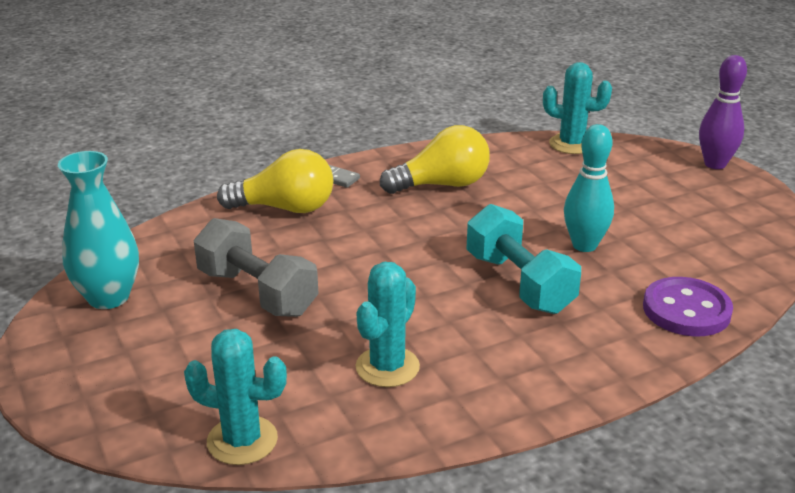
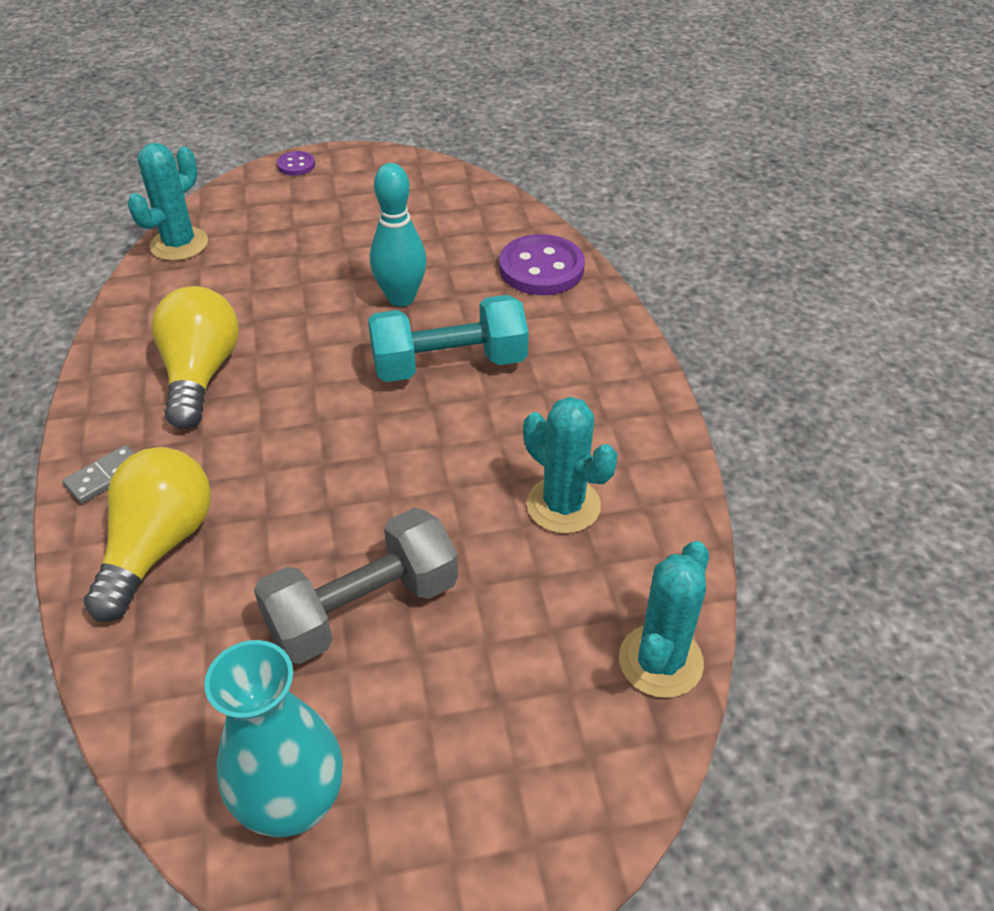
camera: 75 degrees left, 15 degrees up
(715, 164) = (296, 165): purple bowling pin -> purple button

